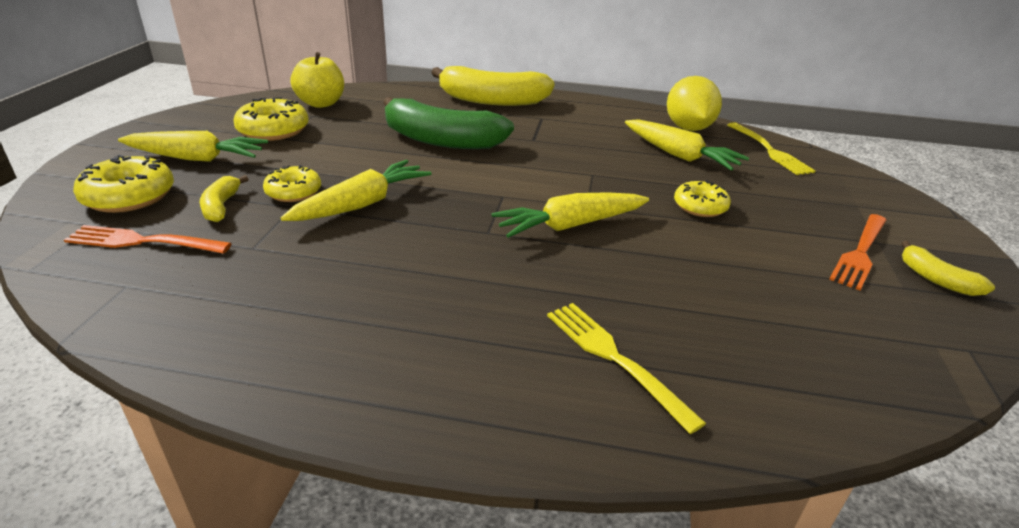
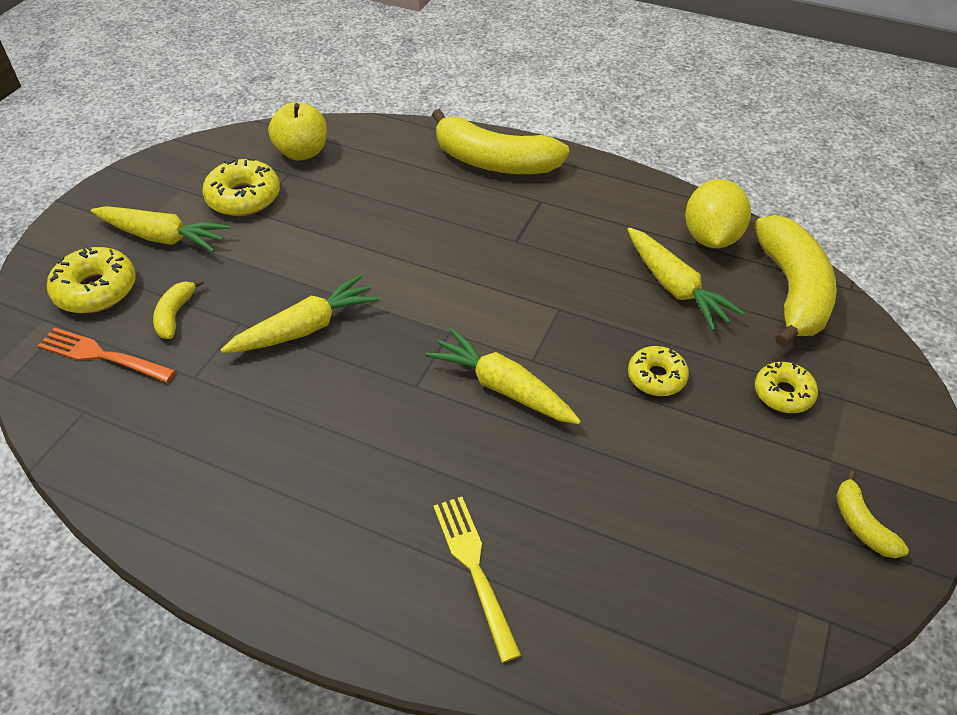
camera: 15 degrees right, 15 degrees up
(293, 192) = (245, 301): yellow donut -> yellow donut (783, 393)
(441, 140) = (414, 232): green banana -> none
(570, 225) = (503, 387): yellow carrot -> yellow carrot turned 45 degrees clockwise
(770, 151) = (792, 290): yellow fork -> yellow banana
(860, 253) = (799, 473): orange fork -> none

